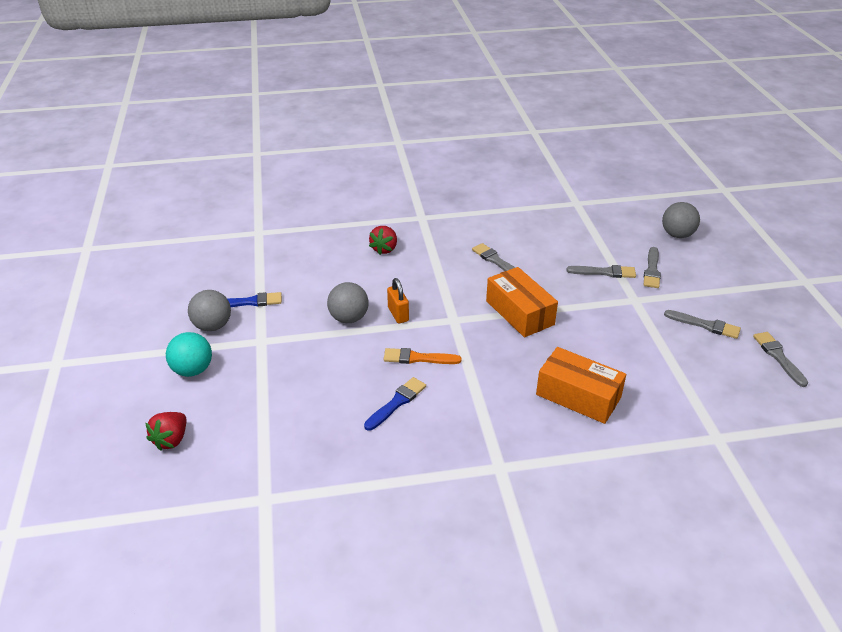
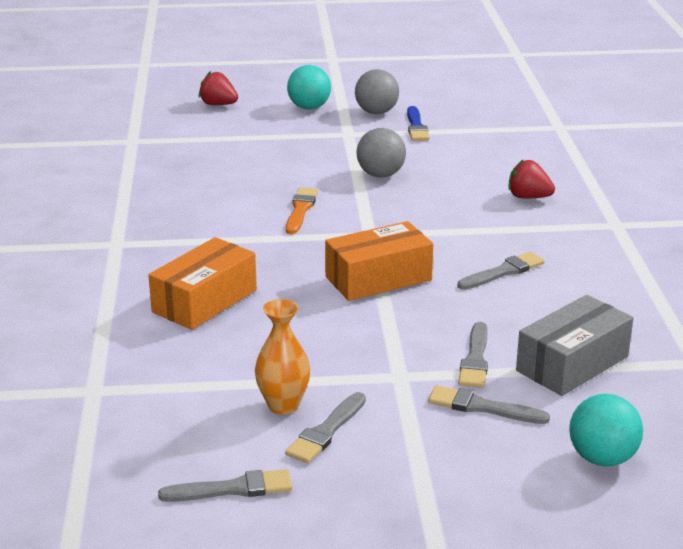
camera: 95 degrees right, 10 degrees down
(397, 402) = (231, 196): blue brush -> none
(398, 314) = (384, 201): orange padlock -> none
(594, 240) = (572, 364): none -> grey box
(677, 235) = (602, 458): grey ball -> turquoise ball
(688, 344) = (283, 405): none -> orange vase

